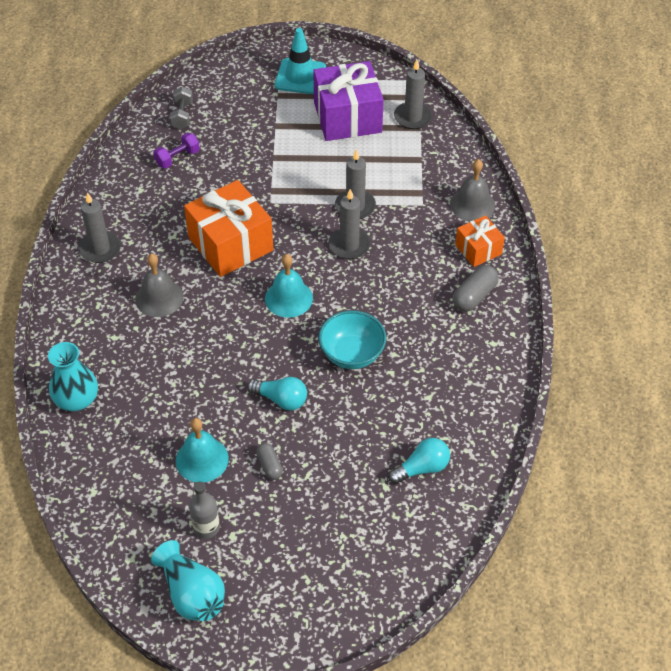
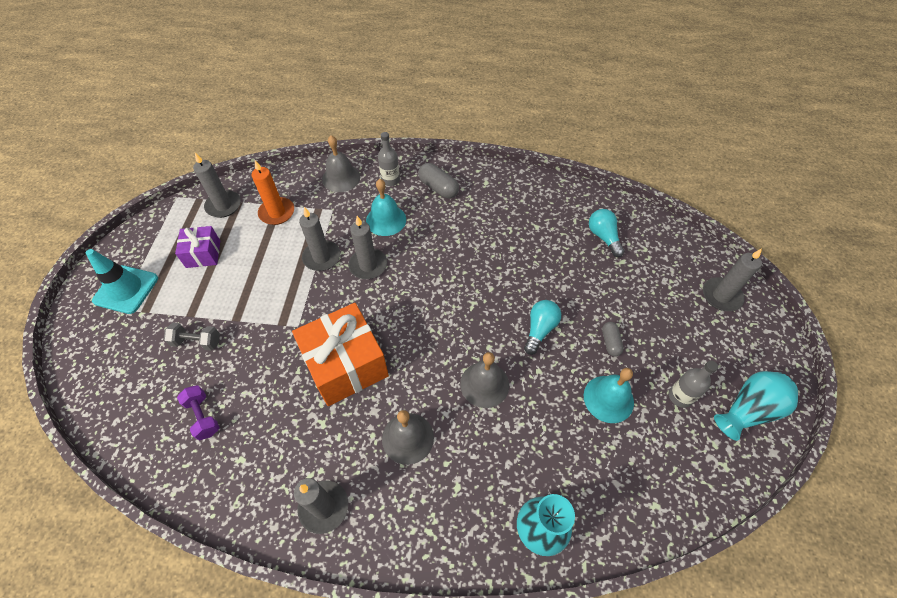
camera: 85 degrees left, 5 degrees up
(182, 115) = (135, 410): grey dumbbell -> grey dumbbell (197, 342)
(214, 353) = (484, 384): none -> grey bell
(269, 465) = (610, 342): grey capsule -> grey capsule turned 75 degrees counterclockwise
(288, 298) = (424, 317): turquoise bell -> turquoise bell (386, 220)
(344, 592) = (721, 296): none -> grey candle
(347, 117) = (203, 254): purple gift -> purple gift, size x0.54
(352, 354) = (492, 273): turquoise bowl -> none
(410, 160) = (277, 213): none -> orange candle
(478, 249) = (390, 180): orange gift -> grey bottle

